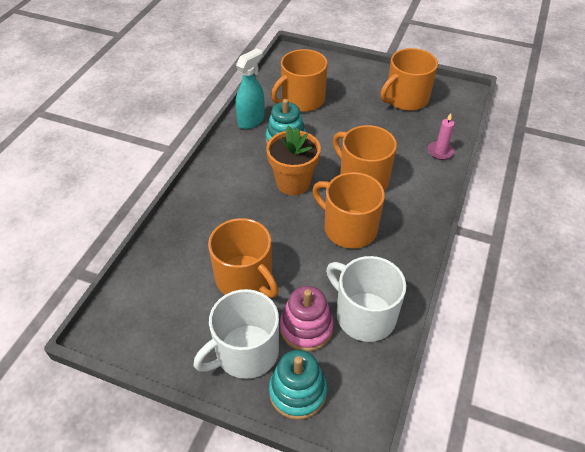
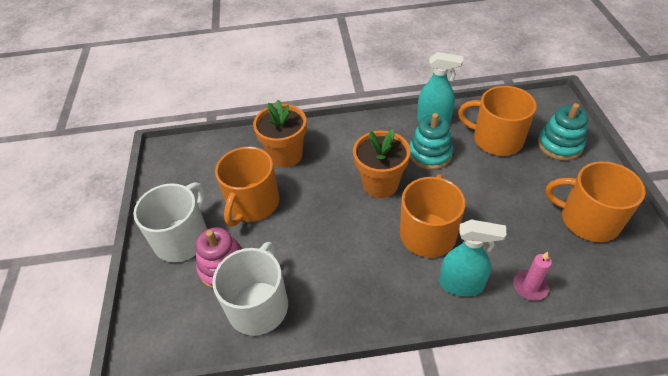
camera: 65 degrees right, 0 degrees up
(204, 231) = (285, 155): none -> orange flower pot
(245, 352) = (182, 238): white mug -> white mug turned 90 degrees clockwise
(297, 392) = (160, 290): turquoise stacking toy -> turquoise stacking toy (559, 145)
(348, 228) = (354, 249): orange mug -> none
(419, 183) = (461, 284): none -> turquoise spray bottle

